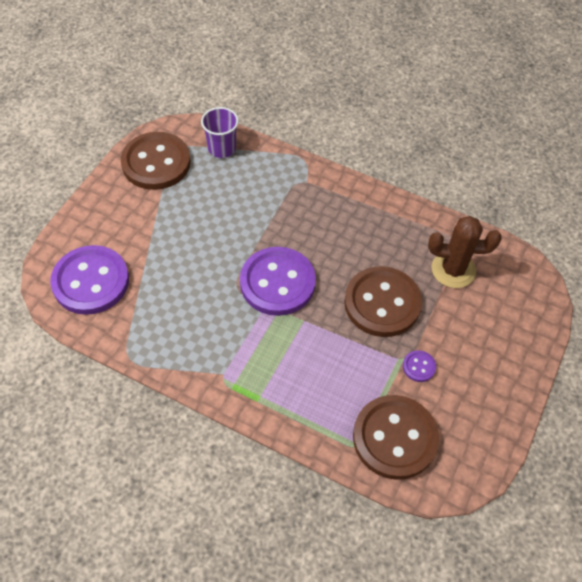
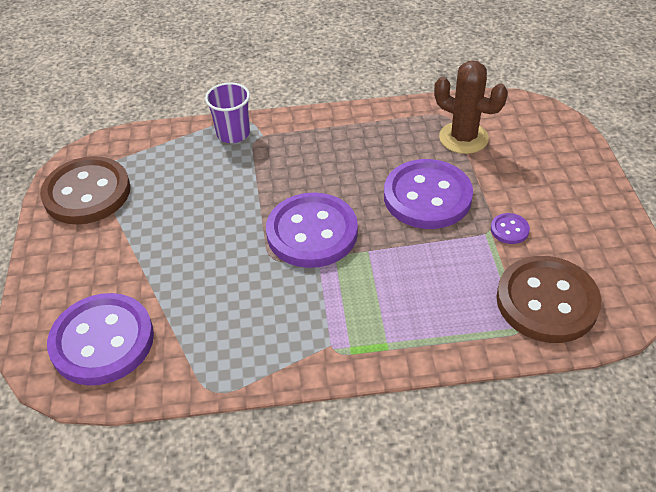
camera: 30 degrees left, 10 degrees down
(222, 148) = (150, 147): purple cup -> purple cup (233, 133)
(382, 303) = (427, 196): brown button -> purple button
(453, 270) = (463, 138): brown cactus -> brown cactus turned 60 degrees clockwise

